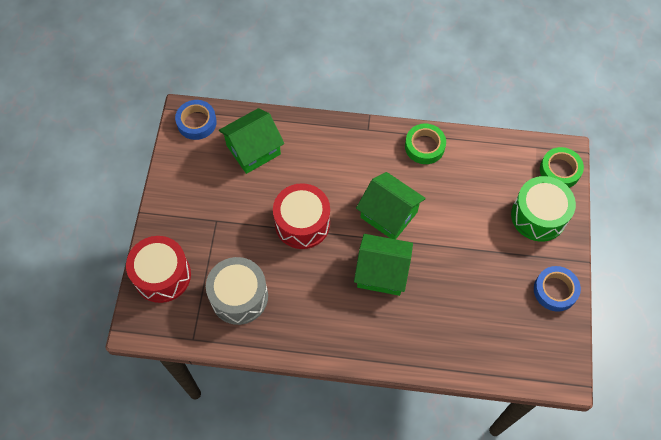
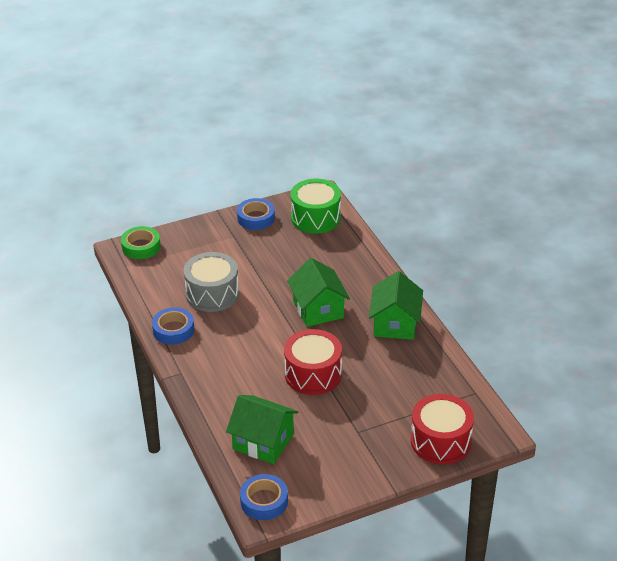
camera: 120 degrees left, 25 degrees down
(239, 297) = (414, 382): grey drum -> grey drum (212, 294)
(389, 215) = (261, 325): green house -> green house (395, 324)
(424, 146) = (173, 330): green tape -> blue tape
(538, 216) = (195, 245): green drum -> green drum (316, 218)

